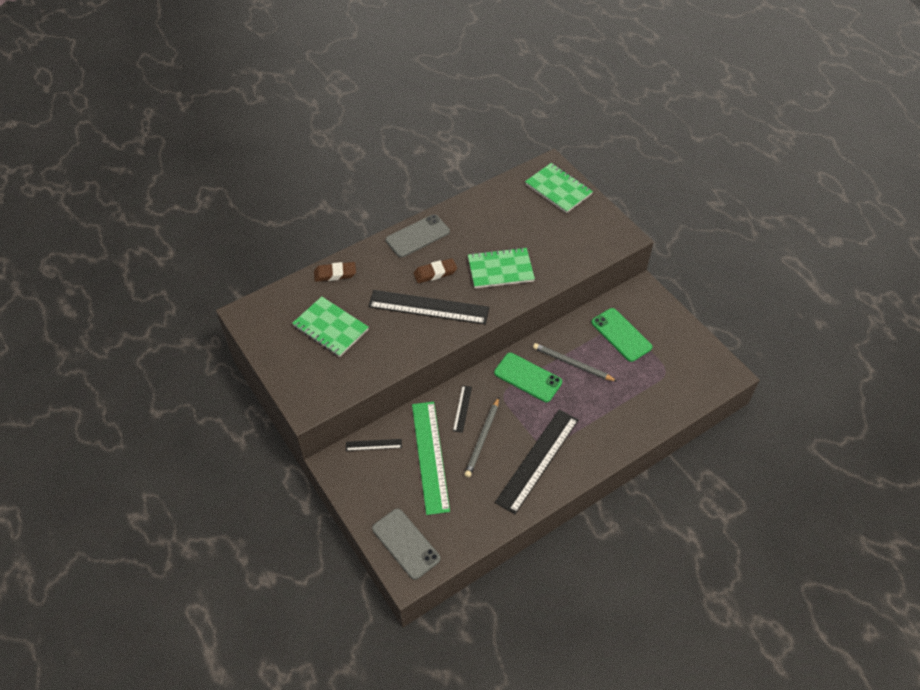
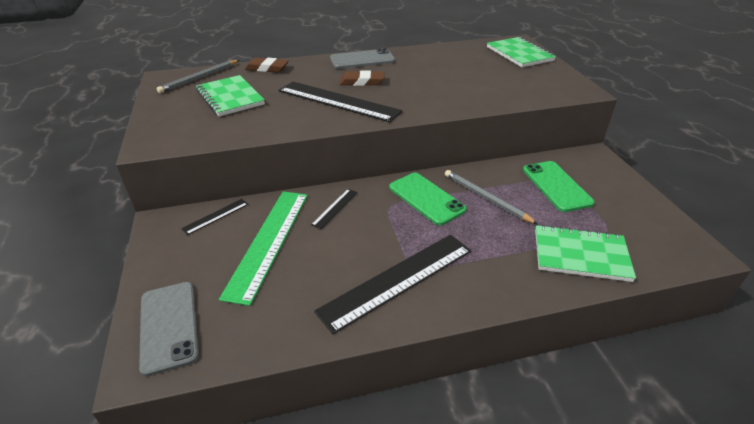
camera: 20 degrees right, 15 degrees down
(373, 445) = (215, 216): black ruler -> black ruler turned 60 degrees counterclockwise
(482, 439) = (341, 241): grey pencil -> grey pencil (199, 78)
(500, 269) = (431, 90): green notebook -> green notebook (580, 255)

